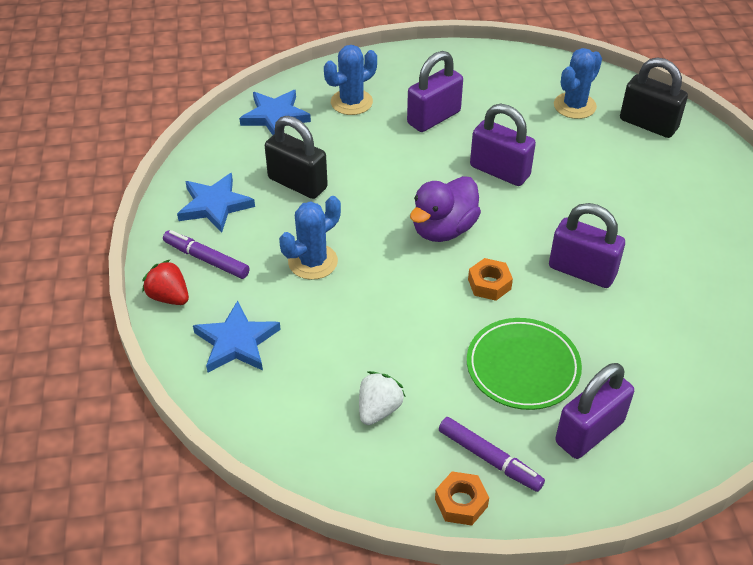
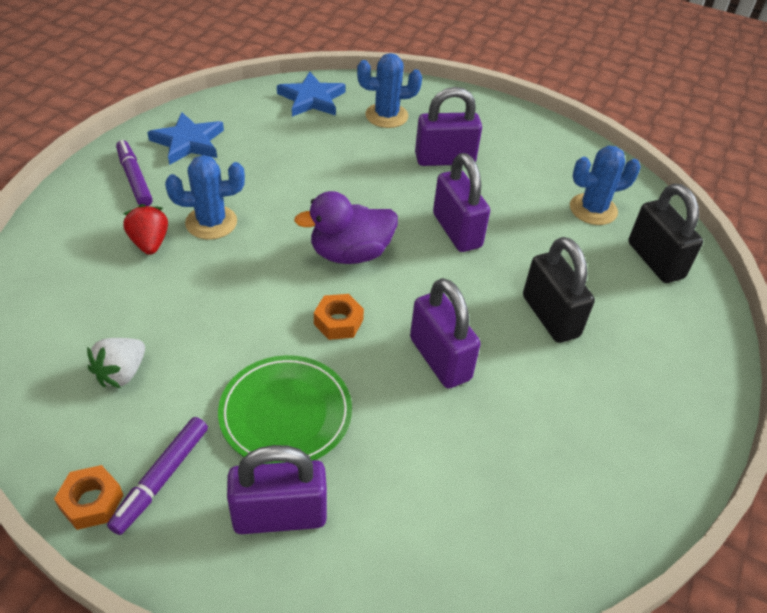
camera: 30 degrees right, 0 degrees up
(169, 297) = (75, 192): red strawberry -> red strawberry (150, 243)
(236, 342) = (81, 252): blue star -> none
(297, 183) = (270, 156): black padlock -> black padlock (550, 316)
(379, 409) = (121, 373): white strawberry -> white strawberry turned 150 degrees clockwise
(489, 459) = (161, 478): purple marker -> purple marker turned 45 degrees clockwise

